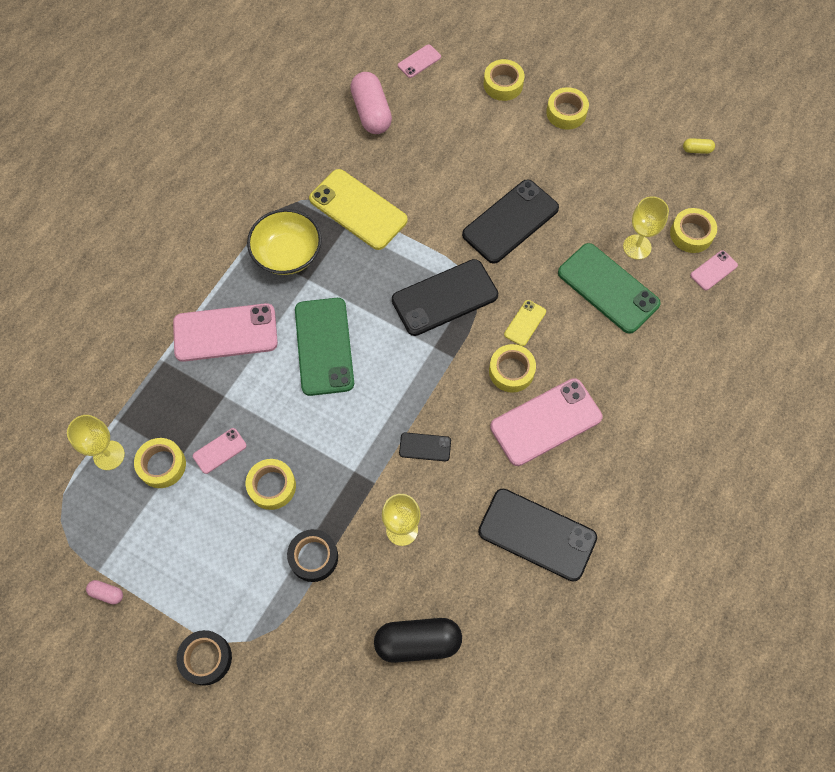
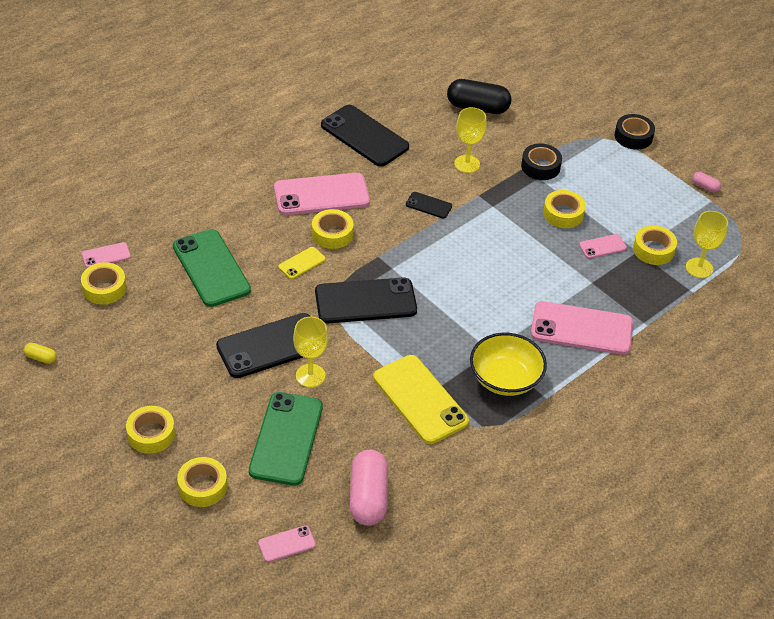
camera: 165 degrees left, 20 degrees down
(324, 346) = (491, 294): green phone -> green phone (286, 438)
(637, 247) = (162, 292): yellow goblet -> yellow goblet (310, 375)

